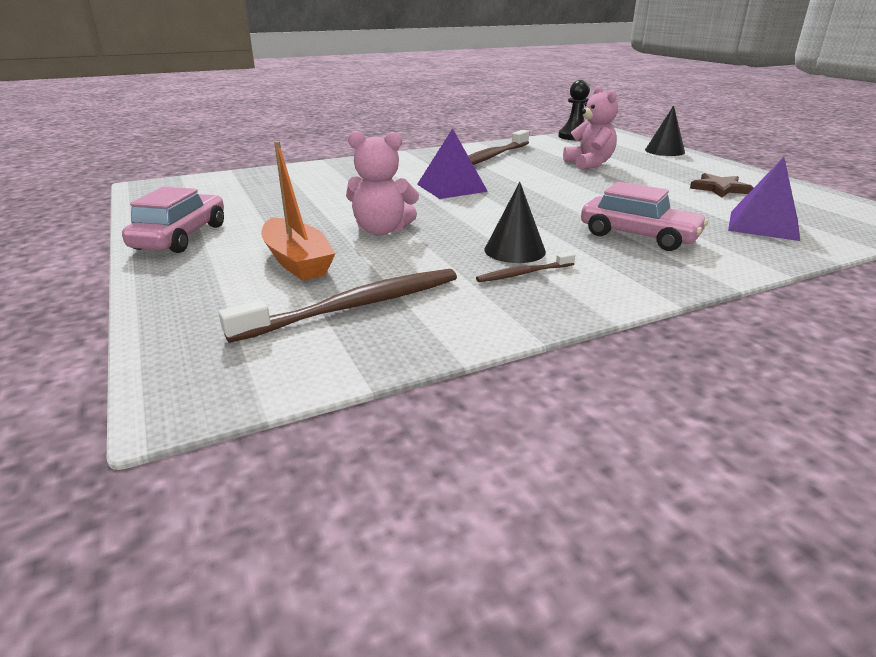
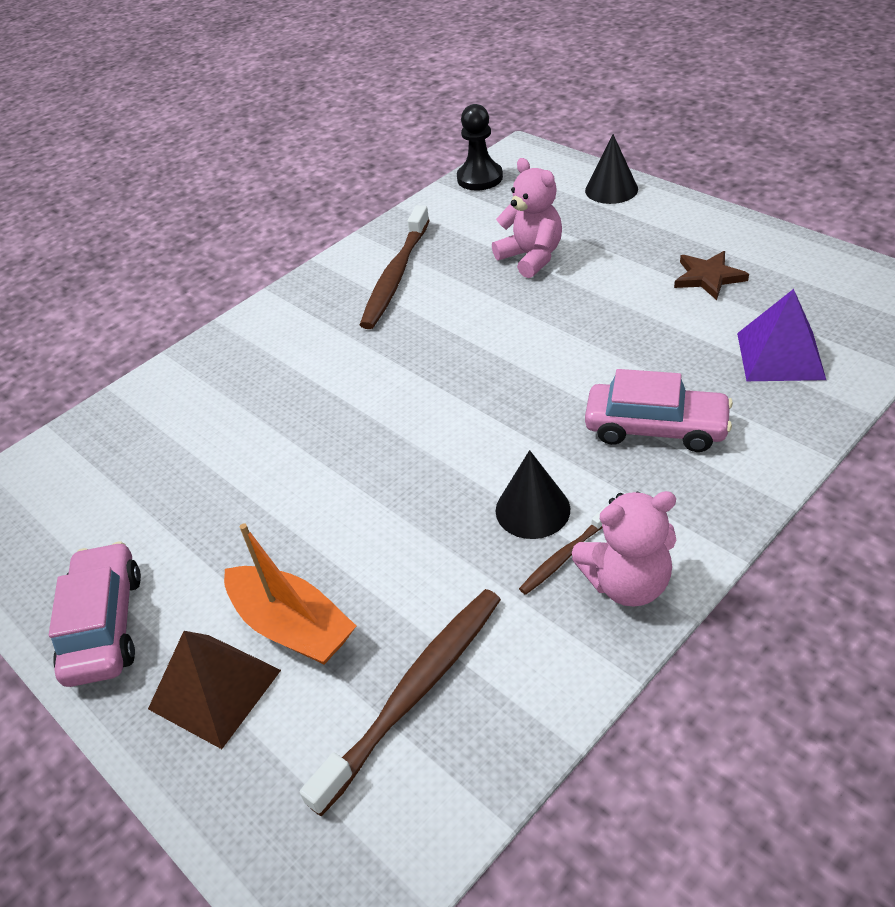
camera: 15 degrees left, 15 degrees up
(219, 274) = (215, 689): none -> brown pyramid
(381, 230) = (354, 519): pink teddy bear -> pink teddy bear (627, 583)
(451, 187) = (385, 379): purple pyramid -> none

